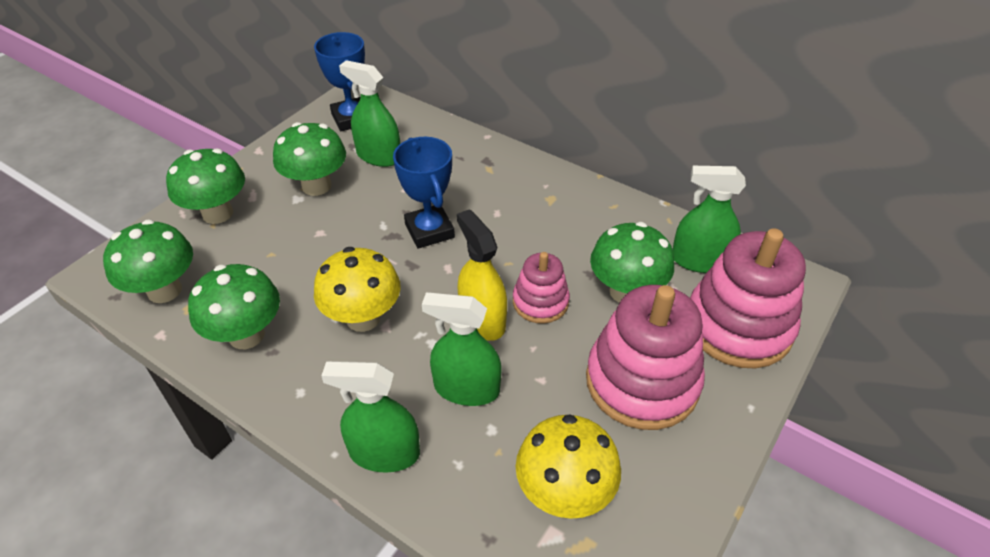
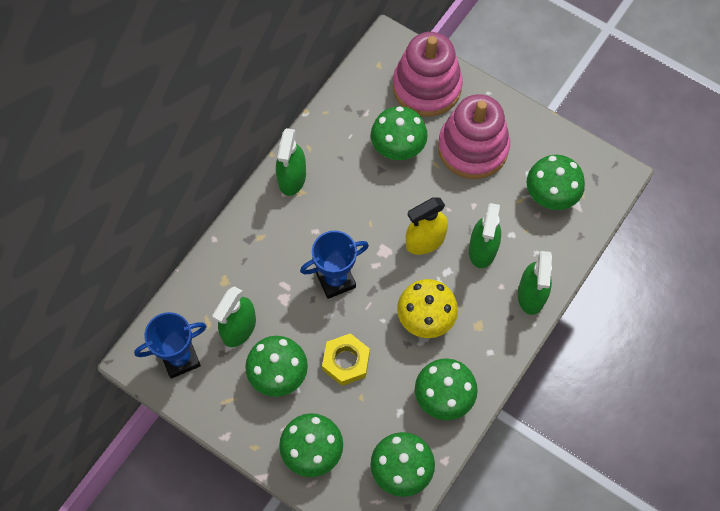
camera: 90 degrees left, 20 degrees up
(320, 240) = (346, 361): none -> yellow nut
(540, 302) = (408, 203): pink stacking toy -> none
(564, 493) = (550, 196): yellow mushroom -> green mushroom
(699, 260) = (367, 99): green spray bottle -> green spray bottle (292, 178)

